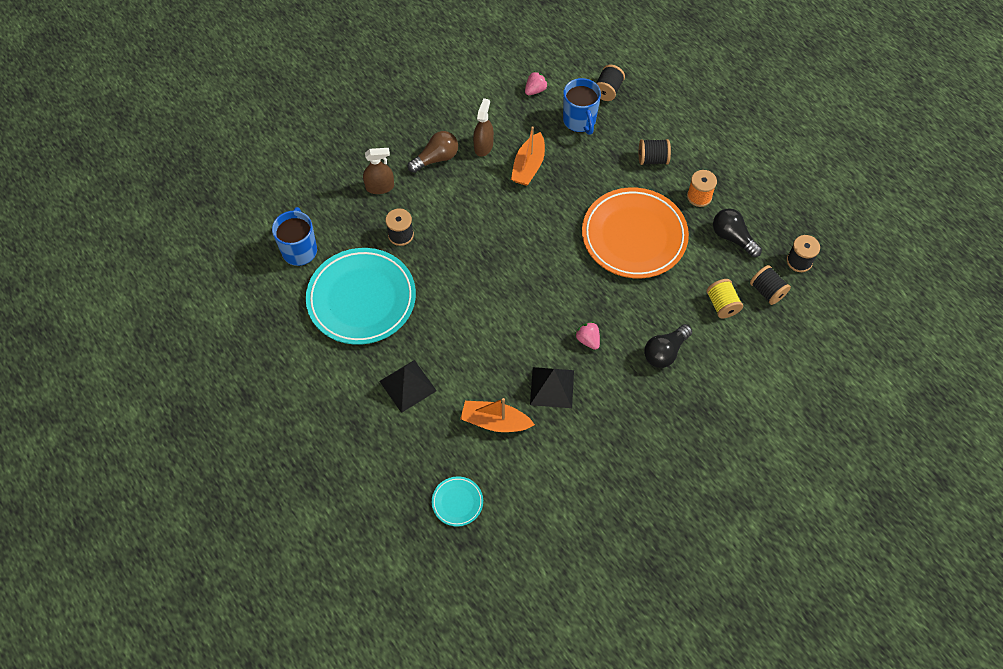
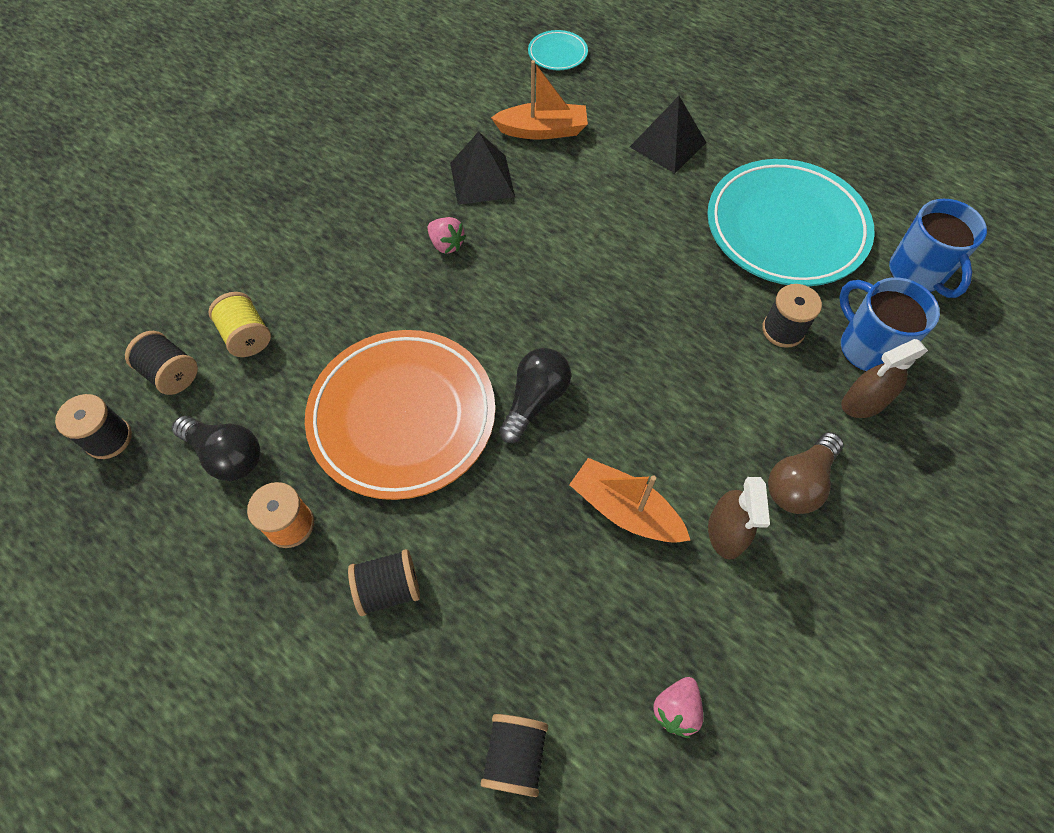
camera: 165 degrees right, 0 degrees up
(528, 166) = (625, 510): orange boat -> orange boat turned 60 degrees counterclockwise
(579, 121) = (556, 647): blue mug -> blue mug (867, 347)
(665, 352) = (332, 252): black light bulb -> black light bulb (535, 400)

